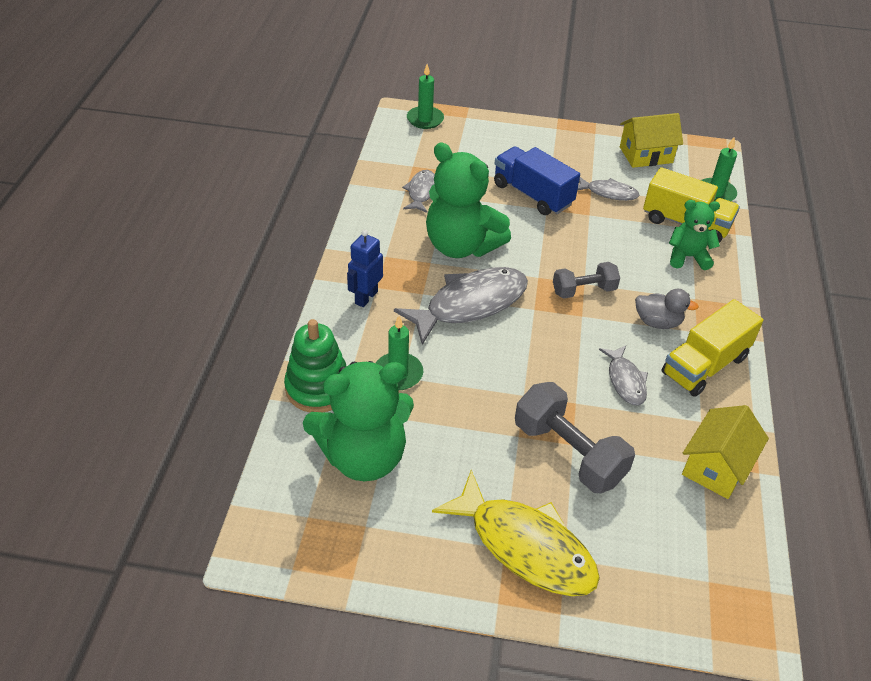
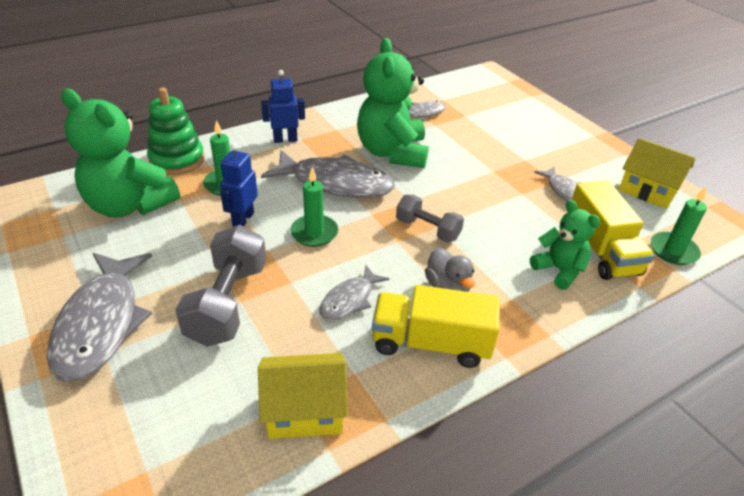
camera: 50 degrees right, 5 degrees down
(425, 119) = (499, 83): green candle -> green candle (314, 233)
(464, 389) = (243, 219): none -> blue robot
(525, 546) = (101, 324): yellow fish -> grey fish
(532, 195) = (498, 158): blue truck -> none

